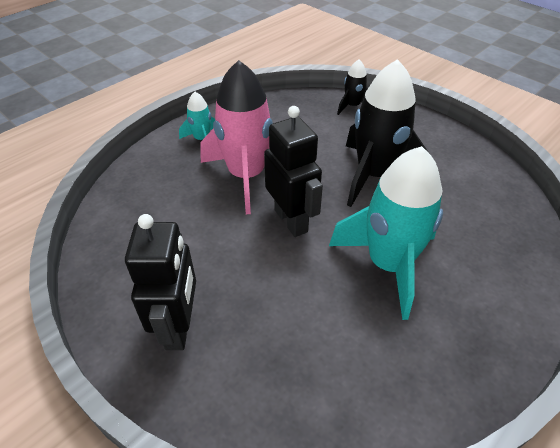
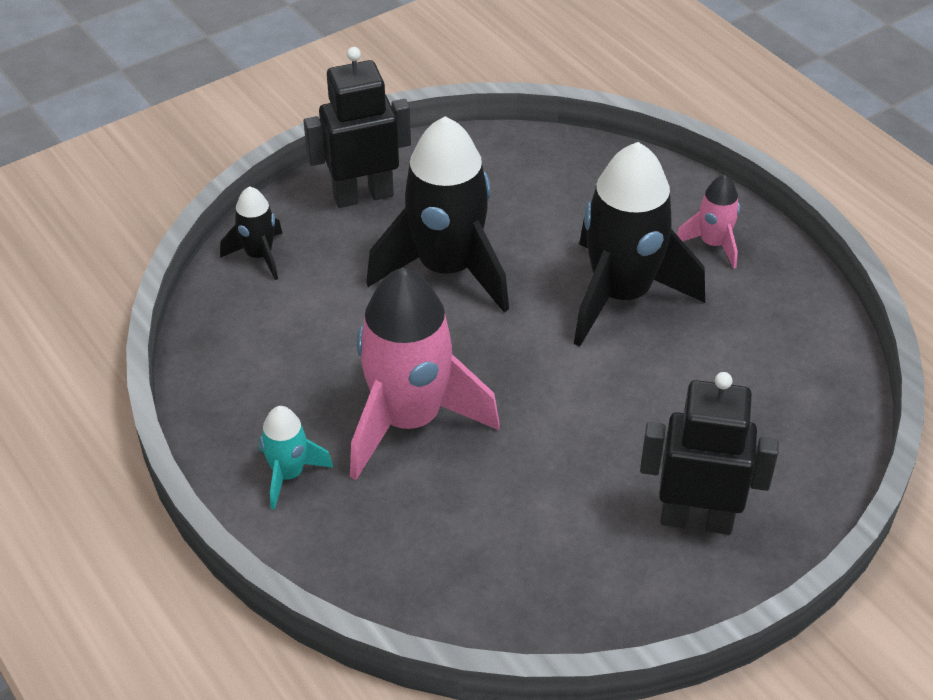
camera: 80 degrees left, 0 degrees up
(291, 220) = (523, 378): black robot -> black robot (363, 195)
(388, 264) = (621, 295): turquoise rocket -> black rocket
(475, 321) = (713, 244): none -> pink rocket

